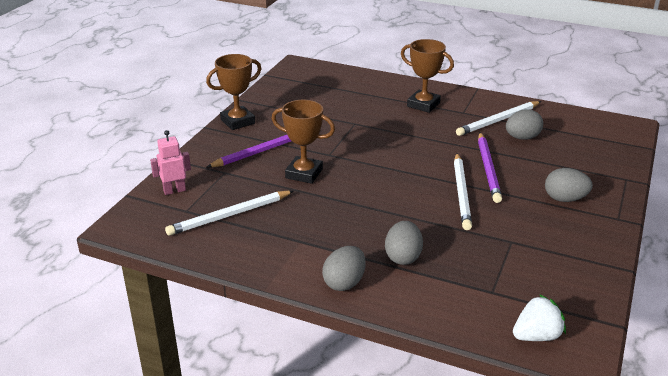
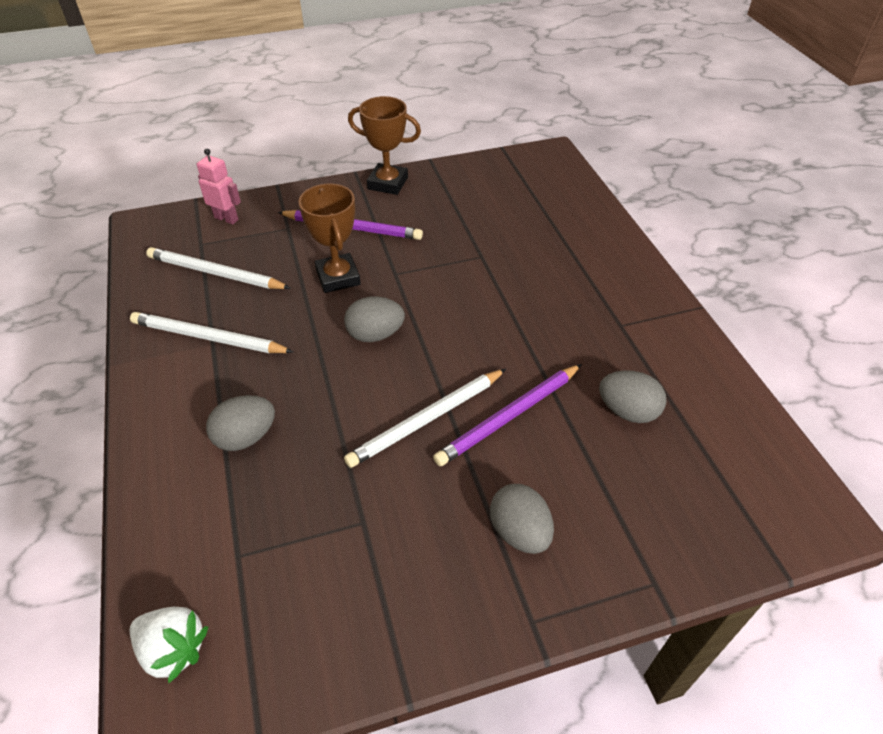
camera: 50 degrees right, 15 degrees up
(344, 283) = (162, 416): grey egg -> grey egg (375, 334)
(423, 104) = (592, 284): brown trophy -> none
(498, 121) = (642, 367): white pencil -> white pencil (208, 338)

